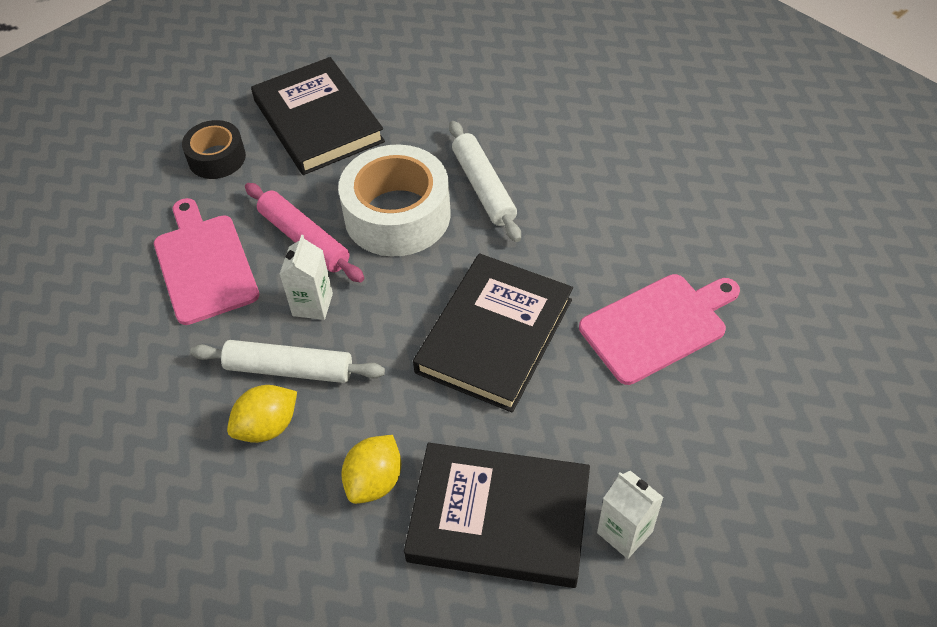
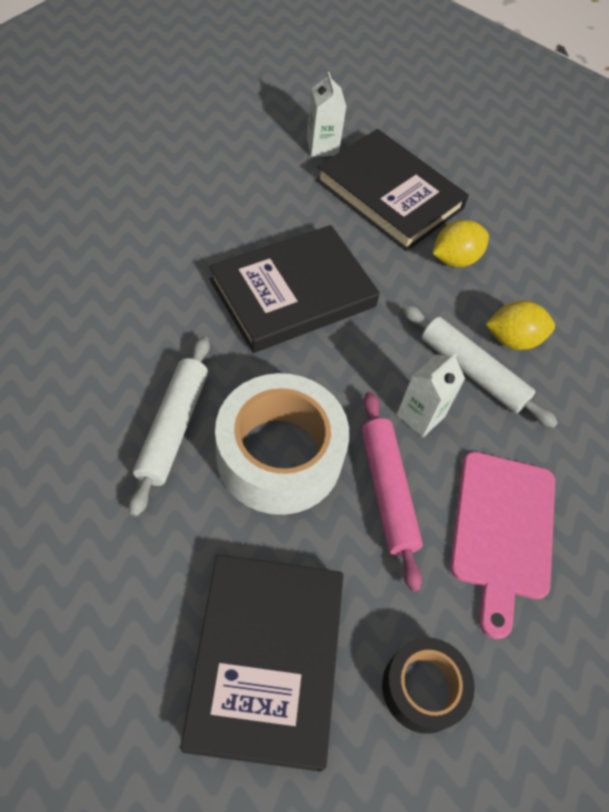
camera: 155 degrees left, 5 degrees up
(657, 326) = (171, 224): pink cutting board -> none

